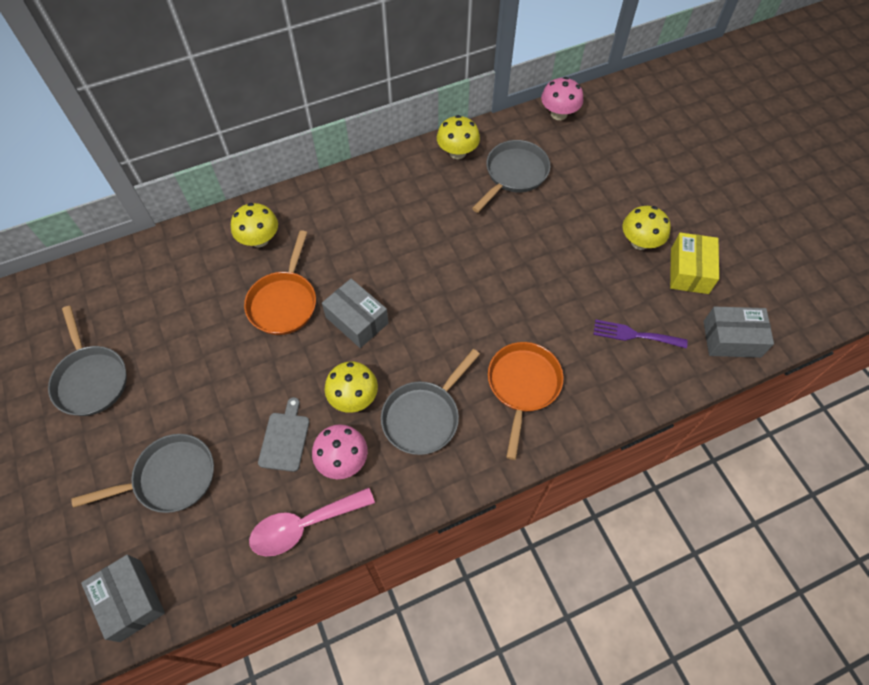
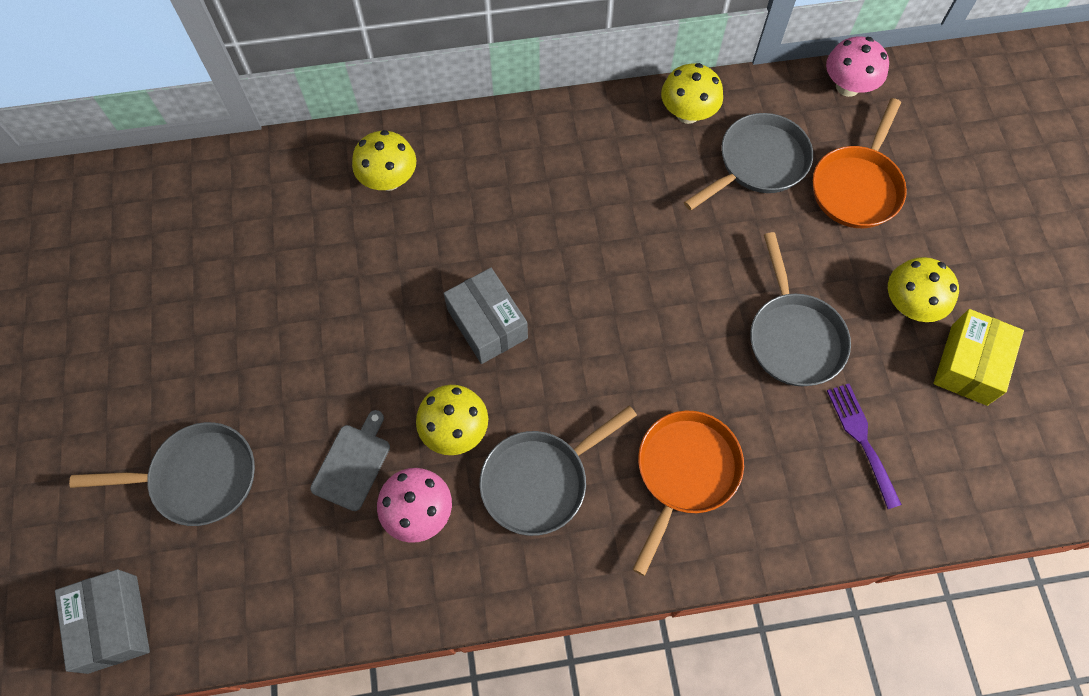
camera: 15 degrees right, 5 degrees up
(91, 379) = (132, 321): grey pan -> grey pan (793, 337)
(284, 302) = (398, 275): orange pan -> orange pan (857, 187)
(304, 525) = (347, 586): pink spoon -> none
(634, 335) = (861, 439): purple fork -> purple fork turned 45 degrees clockwise
(731, 339) = (1000, 480): grey box -> none

